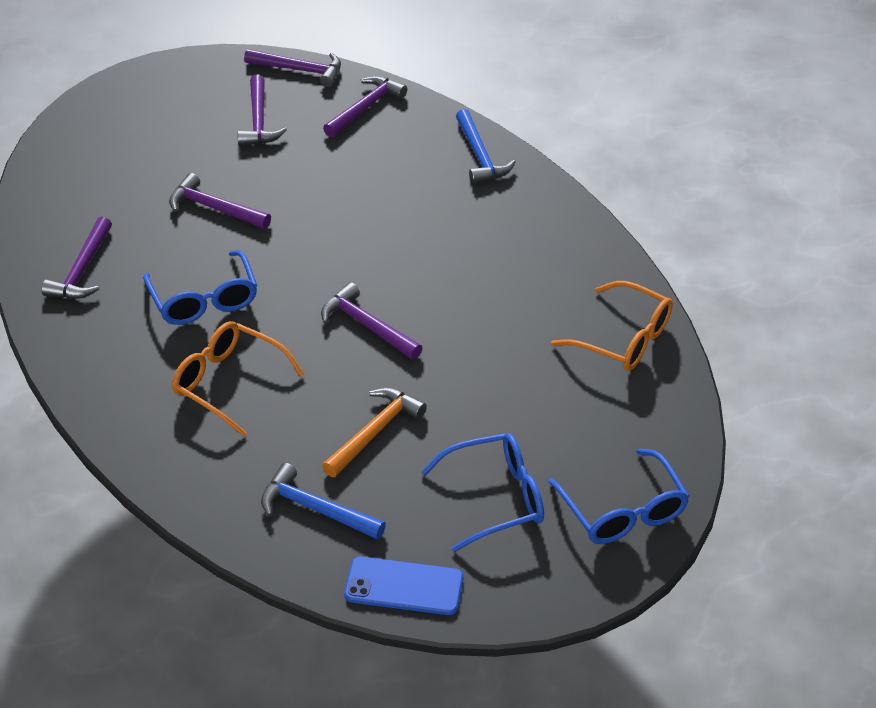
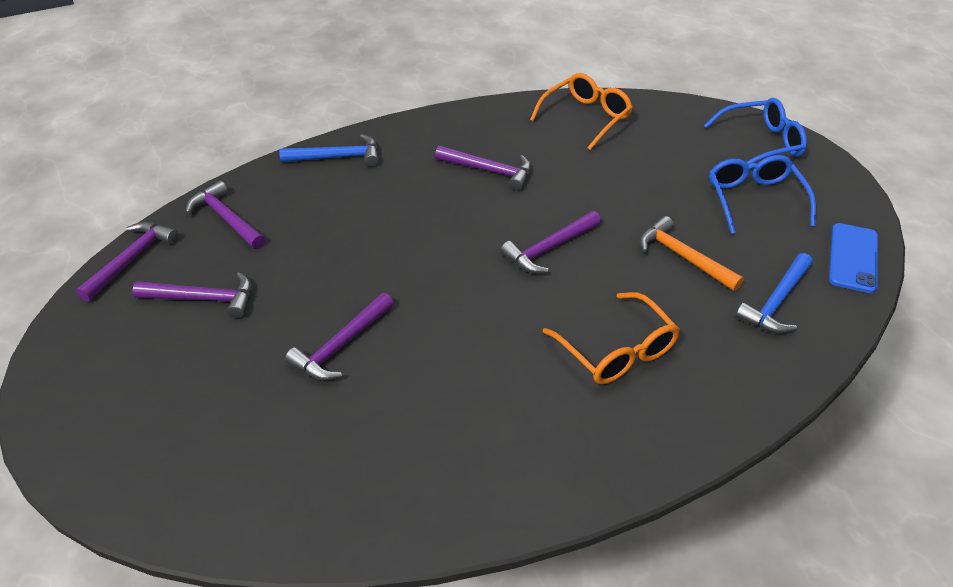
camera: 80 degrees left, 0 degrees up
(82, 270) = (411, 475): purple hammer -> purple hammer (489, 171)
(204, 299) = (488, 363): blue glasses -> none
(229, 383) = (616, 350): orange glasses -> orange glasses turned 75 degrees counterclockwise

